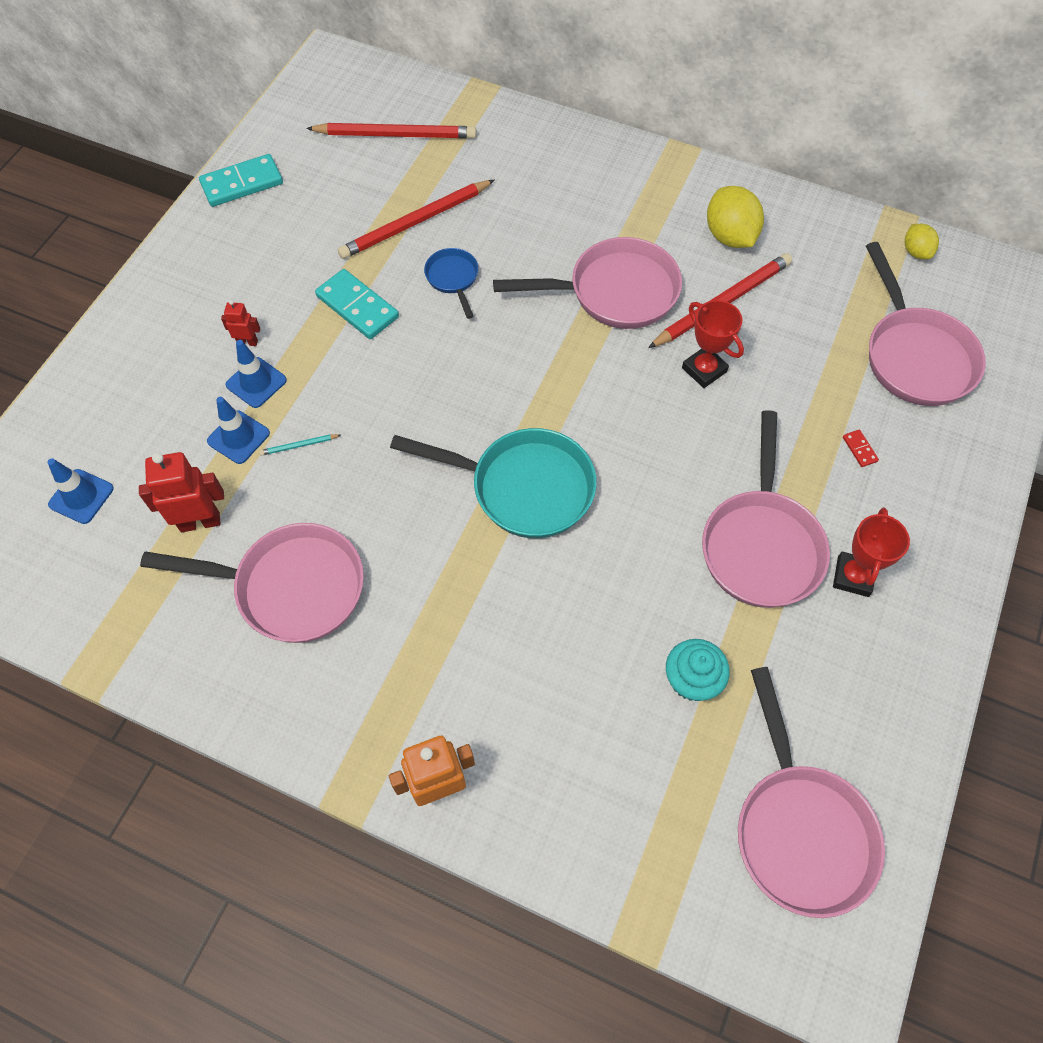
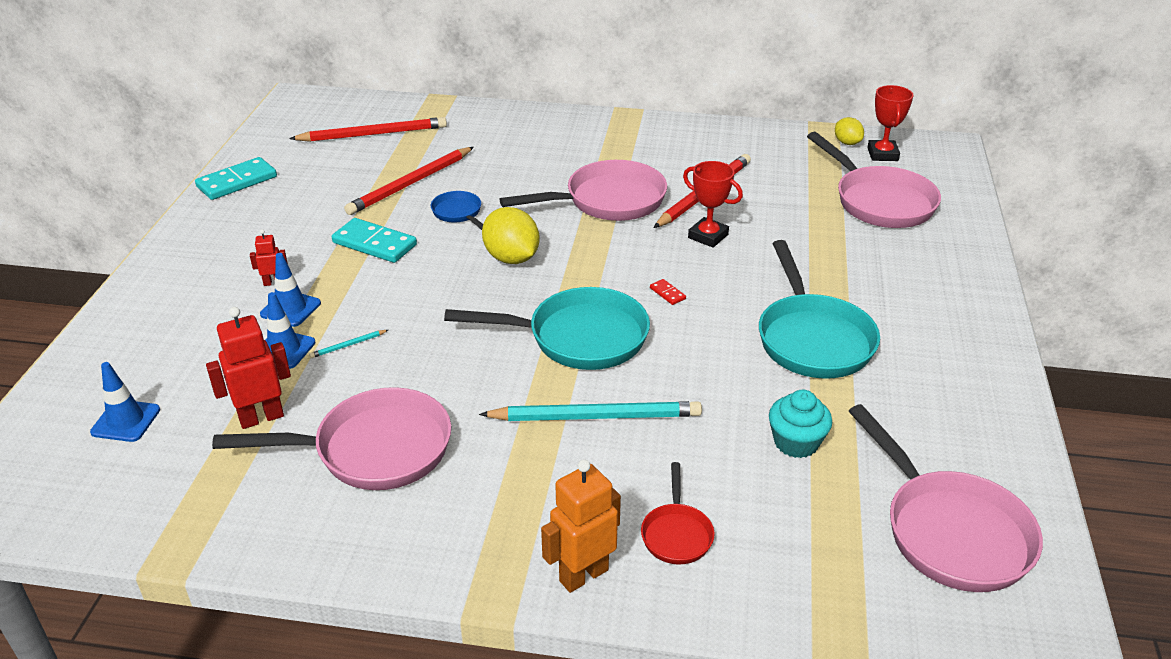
camera: 15 degrees left, 25 degrees down
(508, 597) = (595, 416): none -> turquoise pencil
(538, 762) = (676, 534): none -> red pan
(730, 236) = (691, 154): yellow lemon -> yellow lemon (511, 258)
(761, 544) = (812, 338): pink pan -> turquoise pan
(853, 576) = (903, 345): red trophy -> red trophy (882, 154)
(859, 449) = (865, 264): red domino -> red domino (667, 293)

